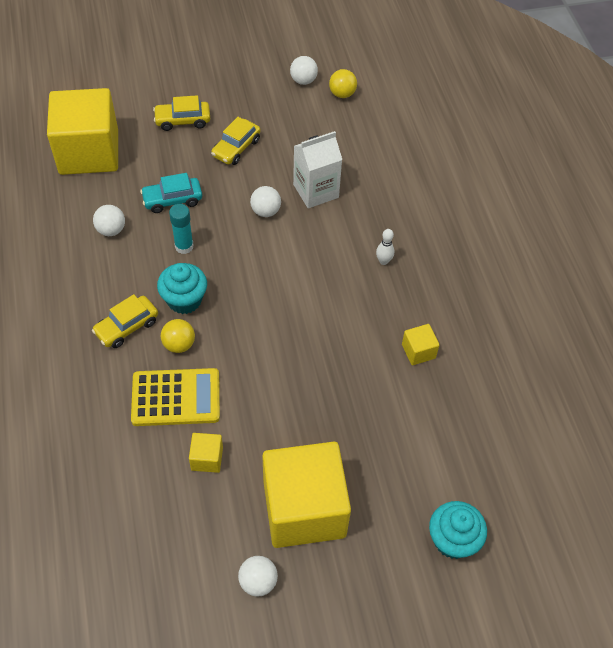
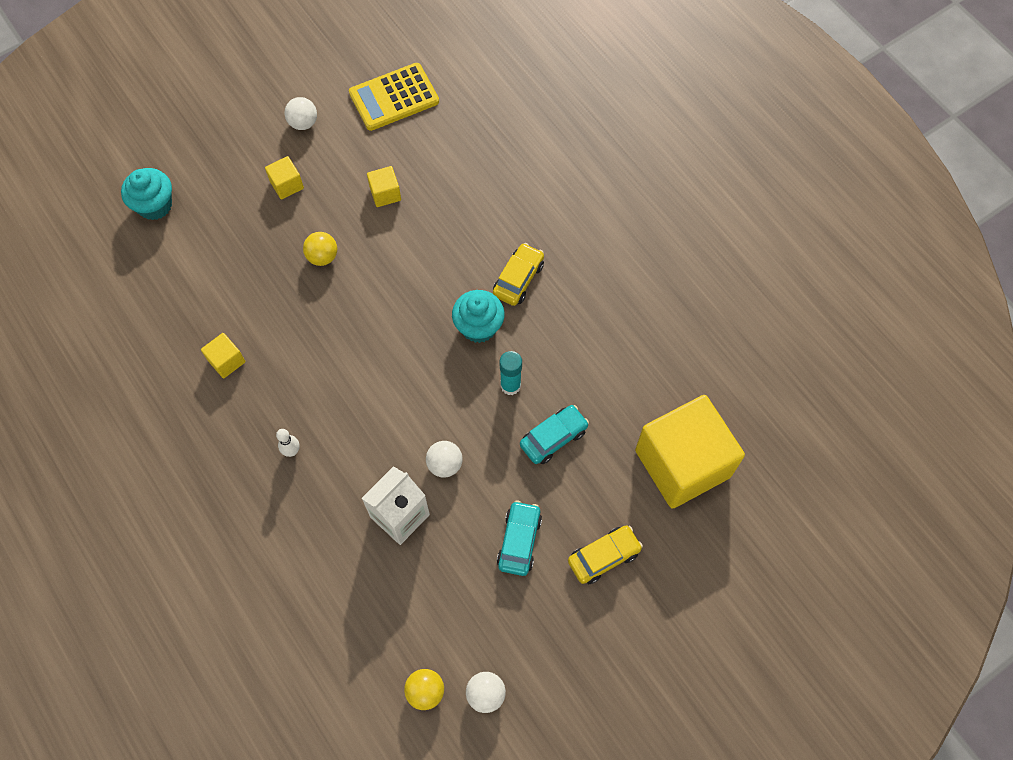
camera: 160 degrees right, 10 degrees up
(111, 230) = (596, 375): white ball -> none
(176, 398) = (437, 232): yellow calculator -> yellow calculator (394, 97)
(179, 344) = (460, 281): yellow ball -> yellow ball (322, 257)
(236, 148) = (519, 541): yellow car -> turquoise car
(304, 509) = (287, 185): yellow cube -> yellow cube, size x0.40

